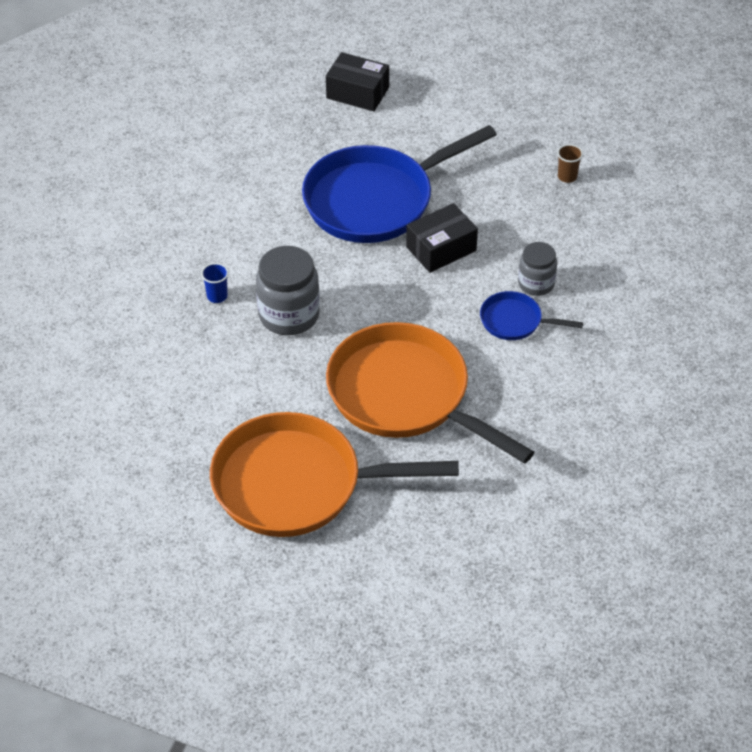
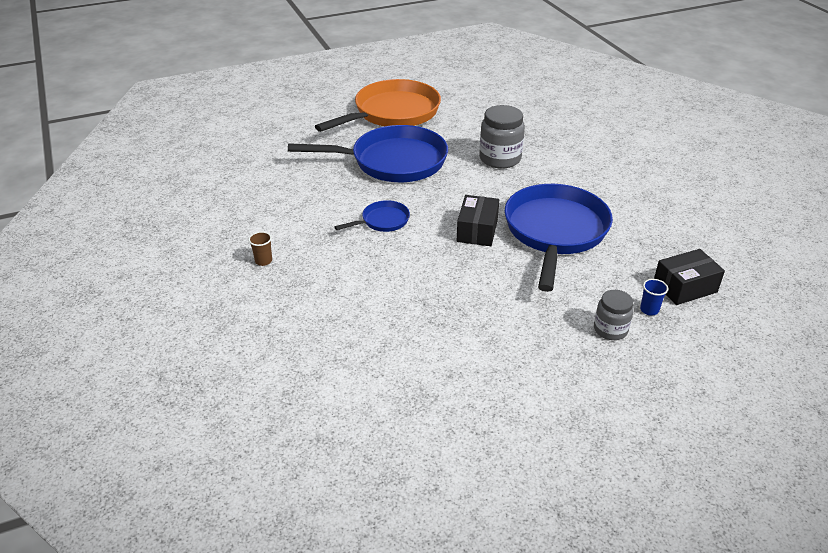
camera: 135 degrees right, 10 degrees down
(217, 296) = (545, 147): blue cup -> blue cup (649, 310)
(406, 396) = (392, 161): orange pan -> blue pan
(536, 283) = (396, 246): grey jar -> grey jar (610, 329)
(567, 177) = (468, 325): brown cup -> brown cup (263, 261)

